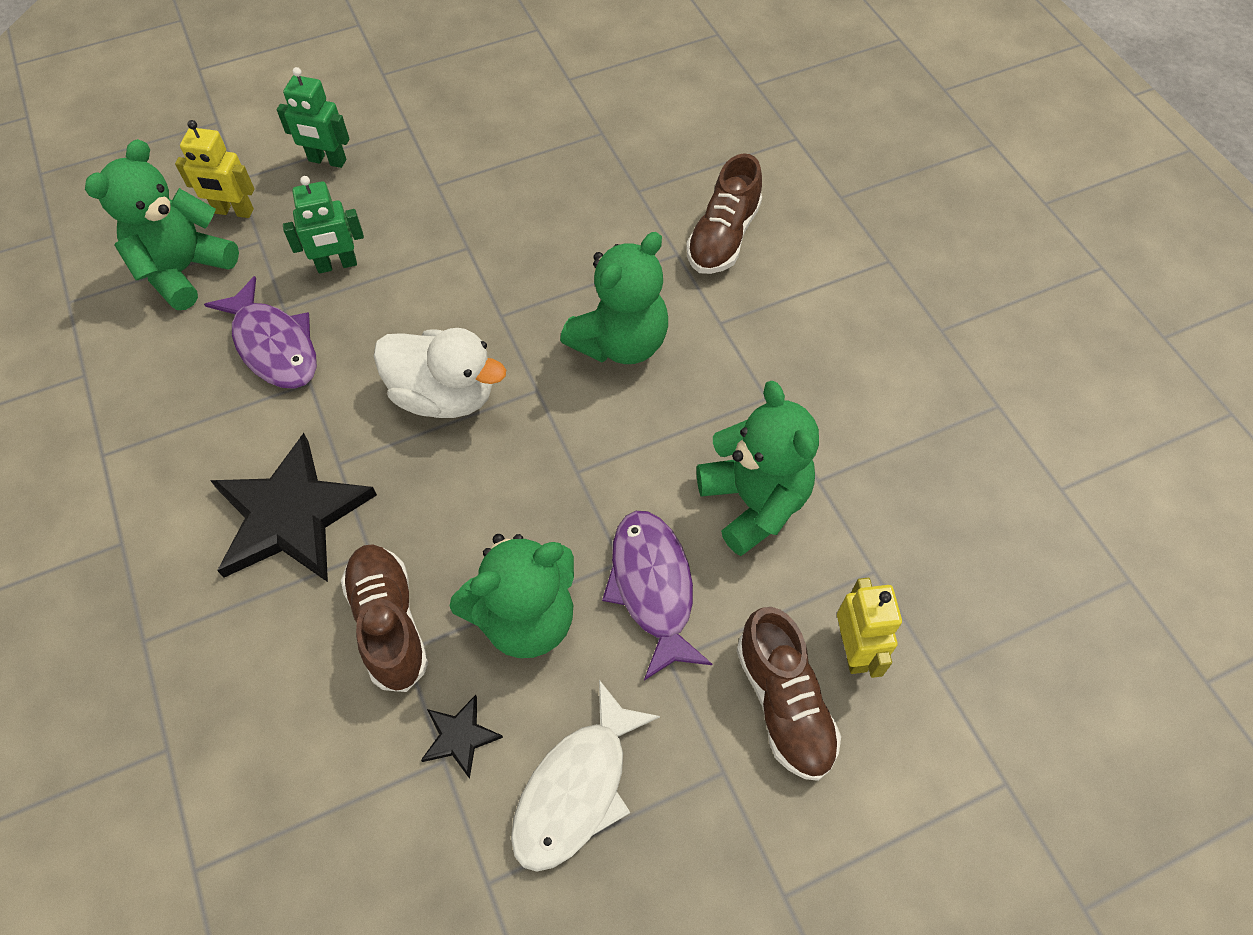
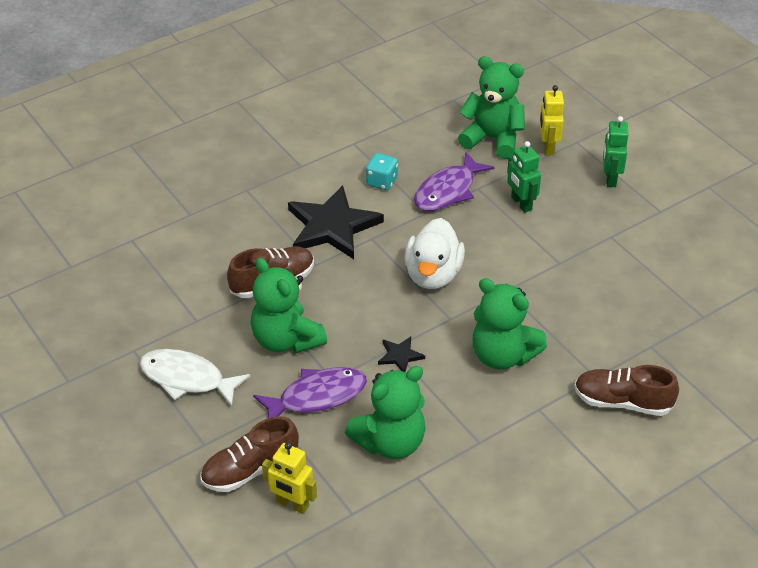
camera: 80 degrees right, 15 degrees down
(215, 429) = (381, 182): none -> turquoise dice
(460, 736) = (211, 324): black star -> black star (400, 356)
(853, 650) = (292, 504): yellow robot -> yellow robot turned 45 degrees clockwise

